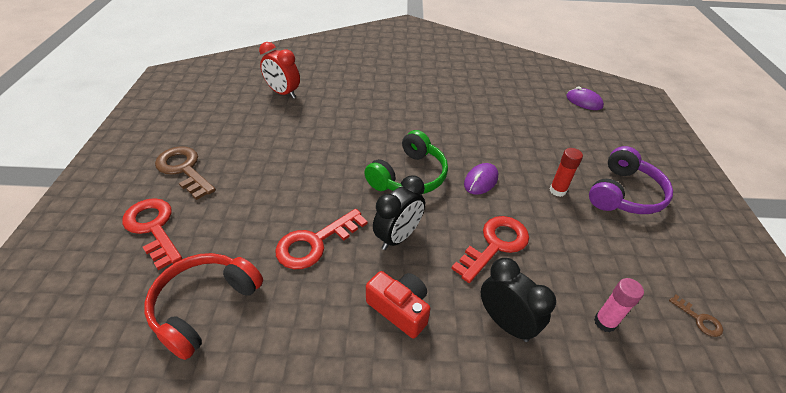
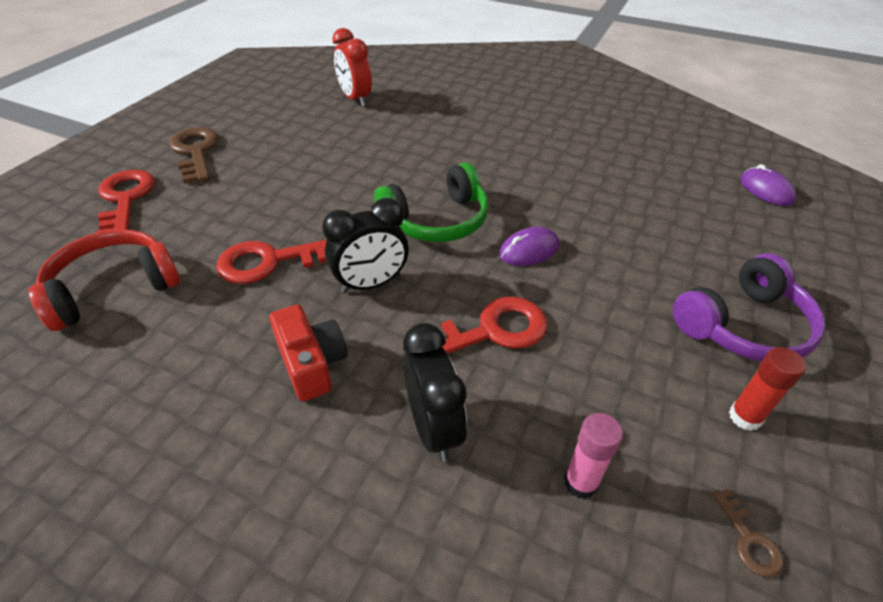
camera: 25 degrees right, 0 degrees up
(557, 190) = (635, 292): red glue stick -> red glue stick (745, 417)

